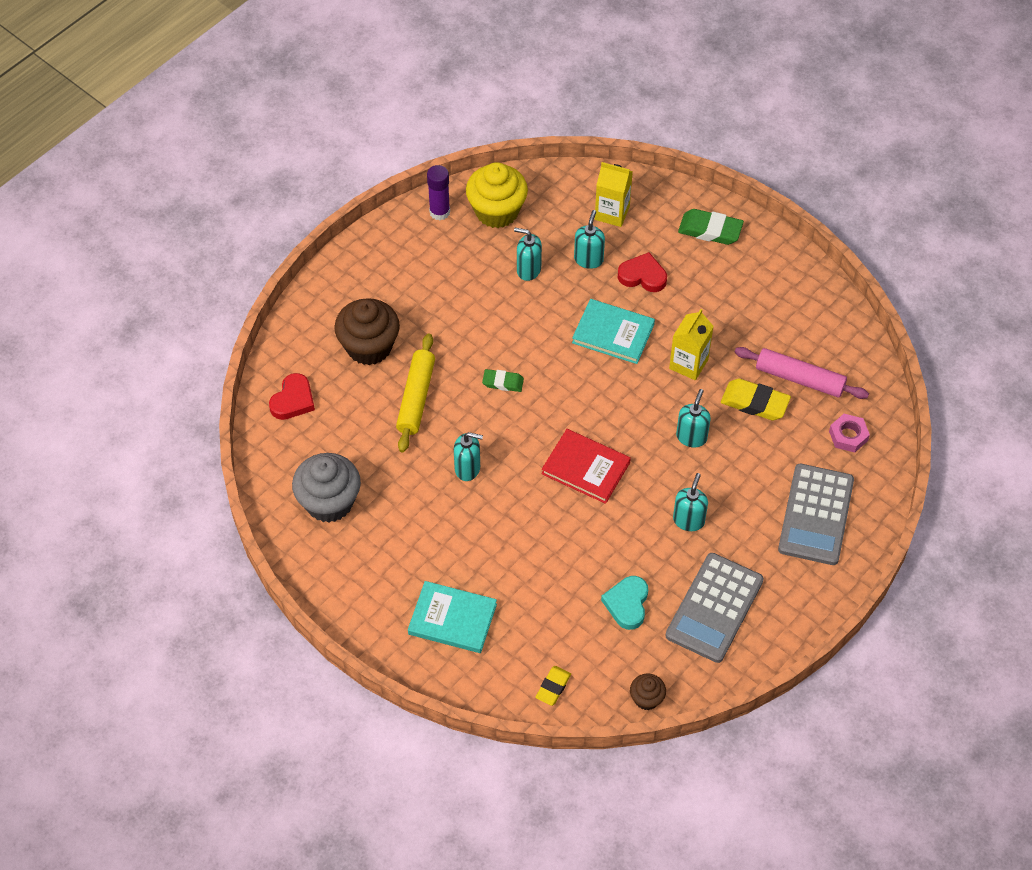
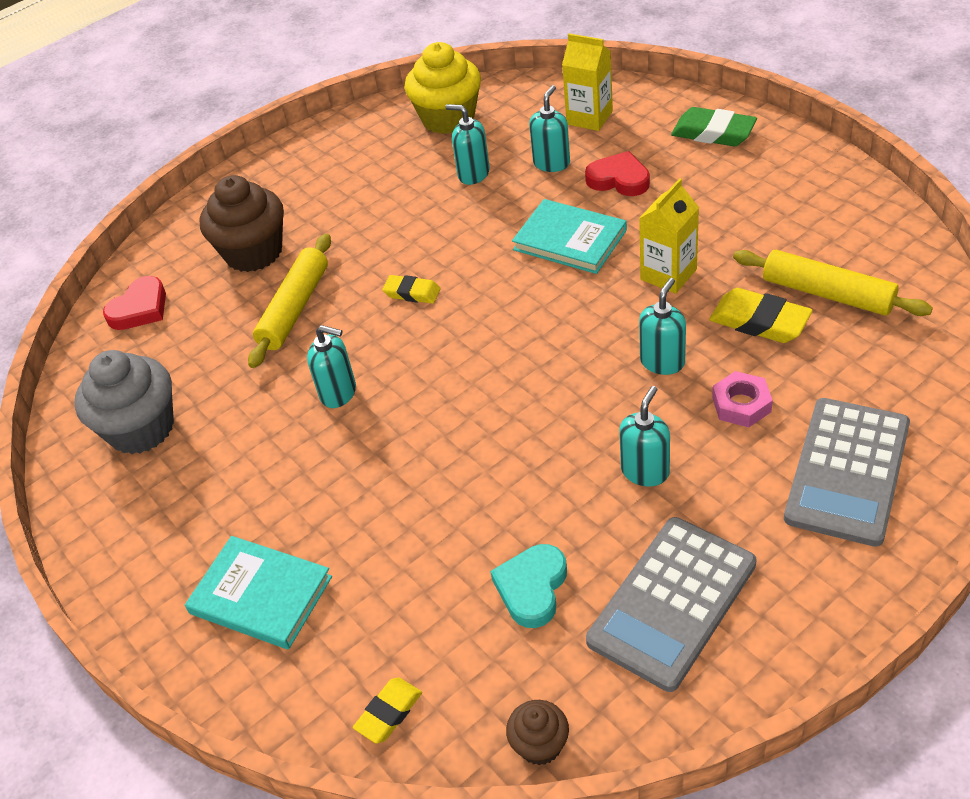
camera: 15 degrees right, 10 degrees down
(439, 212) = (380, 120): purple glue stick -> none
(503, 382) = (412, 293): green eraser -> yellow eraser
(586, 468) = (503, 397): red book -> none
(799, 378) = (827, 293): pink rolling pin -> yellow rolling pin
(848, 436) = (900, 365): pink nut -> pink nut (741, 404)

